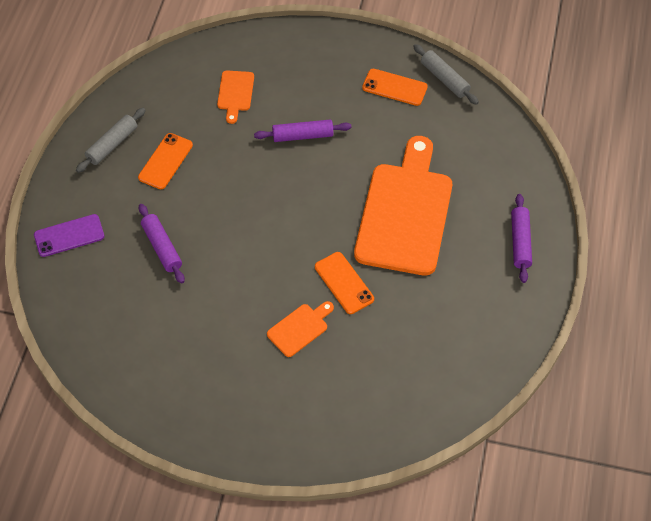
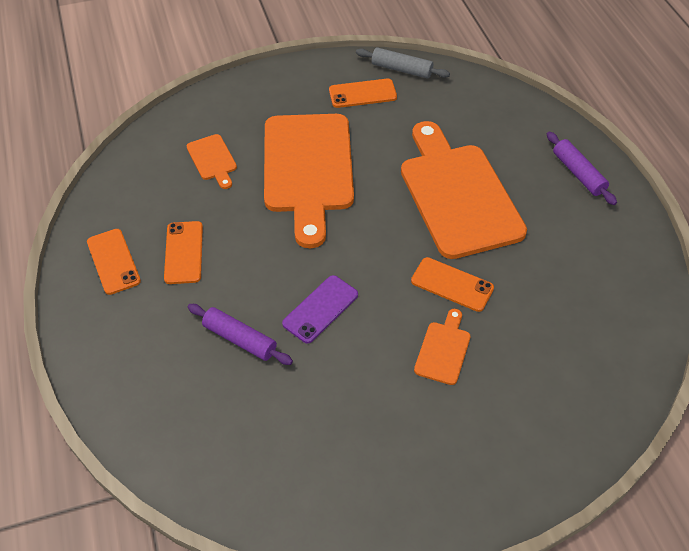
camera: 30 degrees left, 5 degrees down
(69, 236) = (125, 377): purple phone -> purple phone (320, 309)
(112, 144) = (113, 261): grey rolling pin -> orange phone
(303, 136) = (308, 169): purple rolling pin -> orange cutting board

